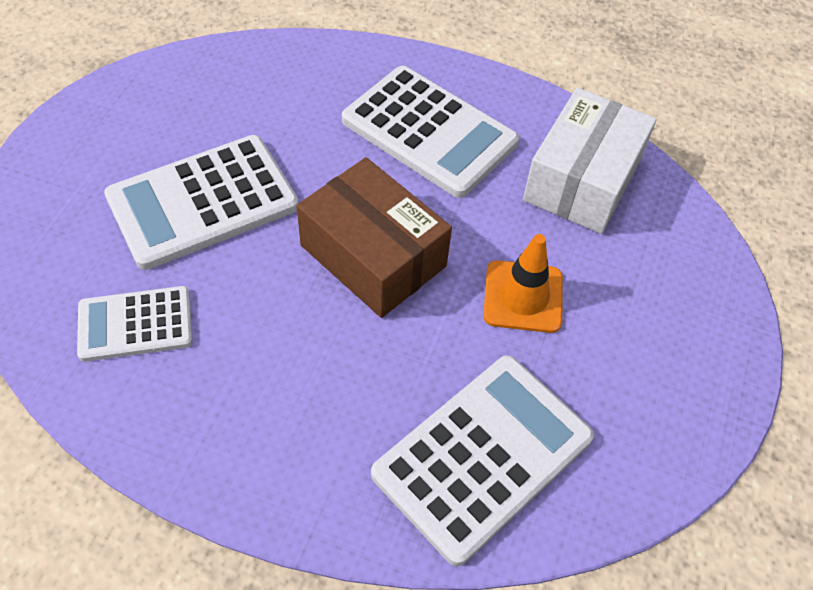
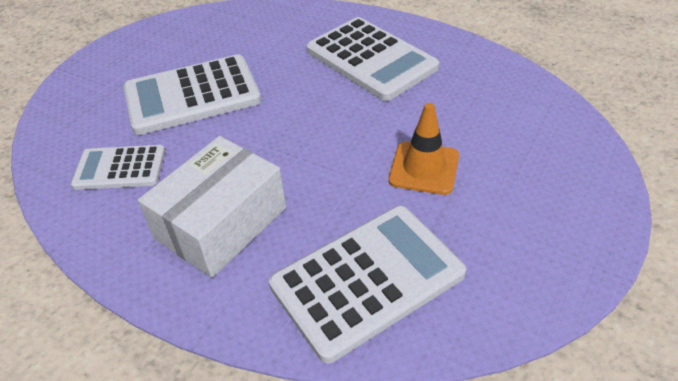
camera: 15 degrees right, 10 degrees down
(373, 256) = (309, 134): brown box -> none
(582, 180) = (487, 93): white box -> white box (221, 223)

